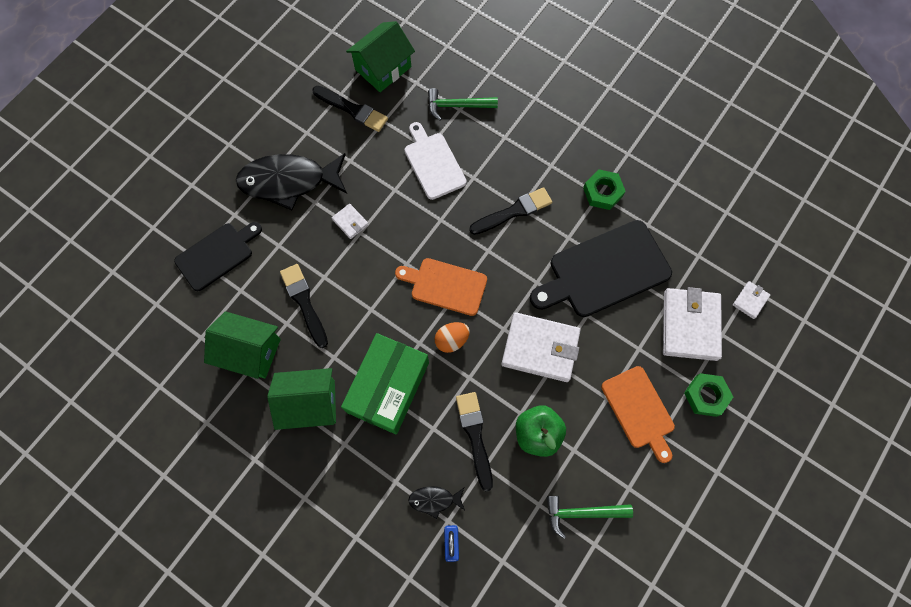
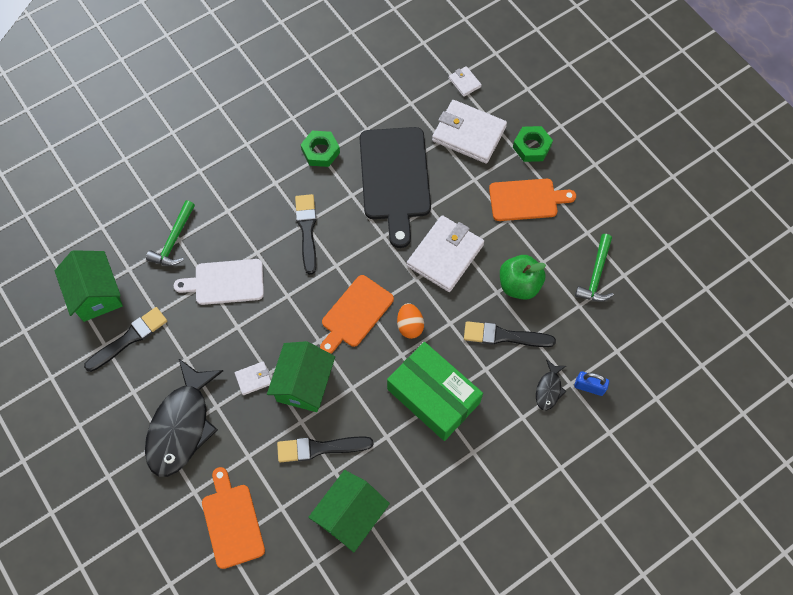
camera: 70 degrees left, 5 degrees down
(217, 255) = (232, 522): black cutting board -> orange cutting board
(310, 403) = (423, 472): green house -> green house (304, 384)

